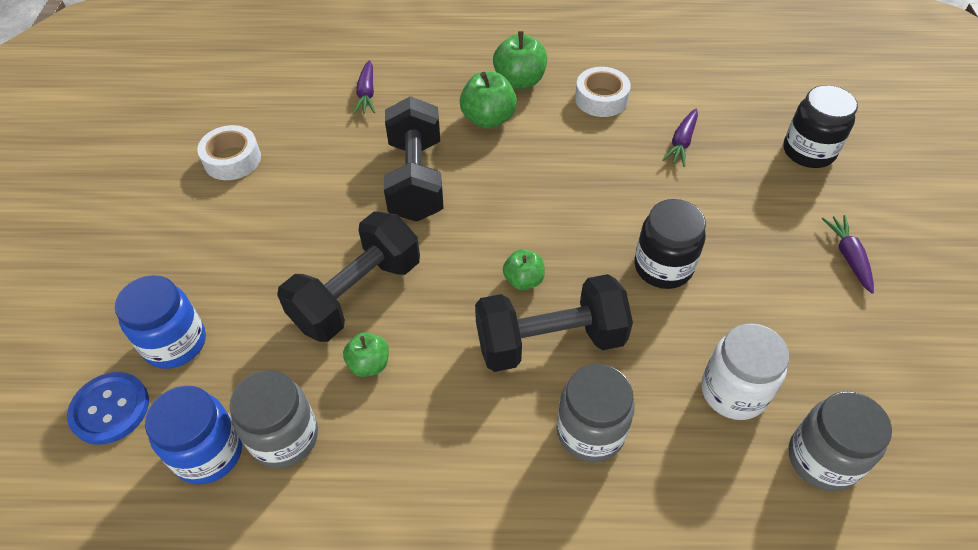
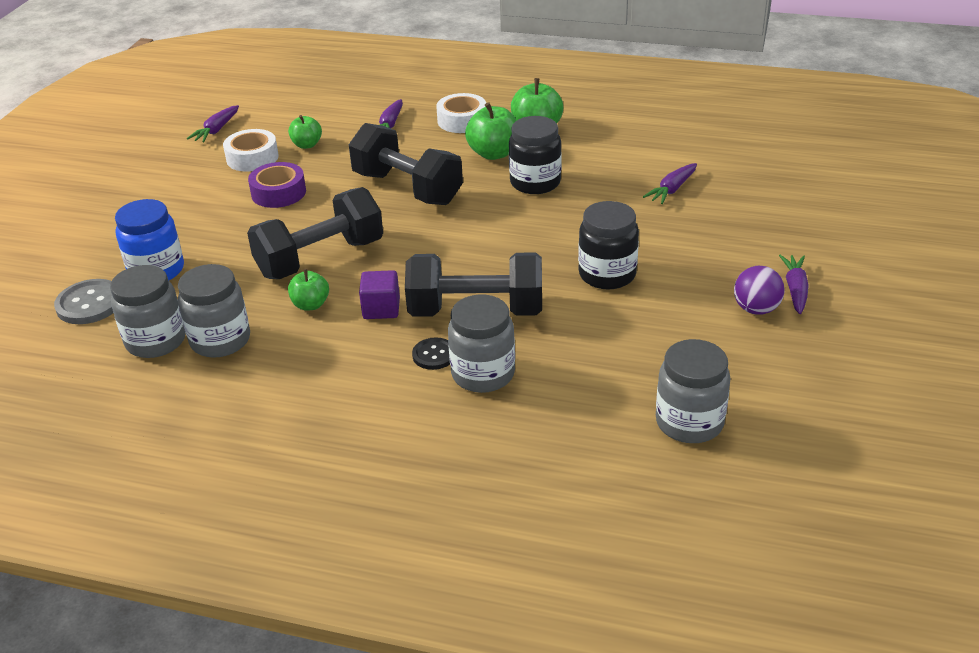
camera: 15 degrees right, 15 degrees down
(110, 409) = (89, 304): blue button -> grey button
(178, 125) = (216, 130): none -> purple carrot
(208, 453) = (156, 341): blue jar -> grey jar
(278, 205) = (278, 193): none -> purple tape
(416, 179) = (407, 188): black dumbbell -> black dumbbell turned 60 degrees counterclockwise
(448, 356) = (381, 309): none -> purple cube
(523, 280) = (472, 267): green apple -> green apple (307, 145)
(529, 414) = (434, 355): none -> black button
(601, 99) = (609, 150): white tape -> white tape (462, 121)
(733, 392) = (629, 366): white jar -> none
(808, 151) = (798, 209): black jar -> black jar (535, 183)
(823, 289) = (756, 309): none -> purple ball

